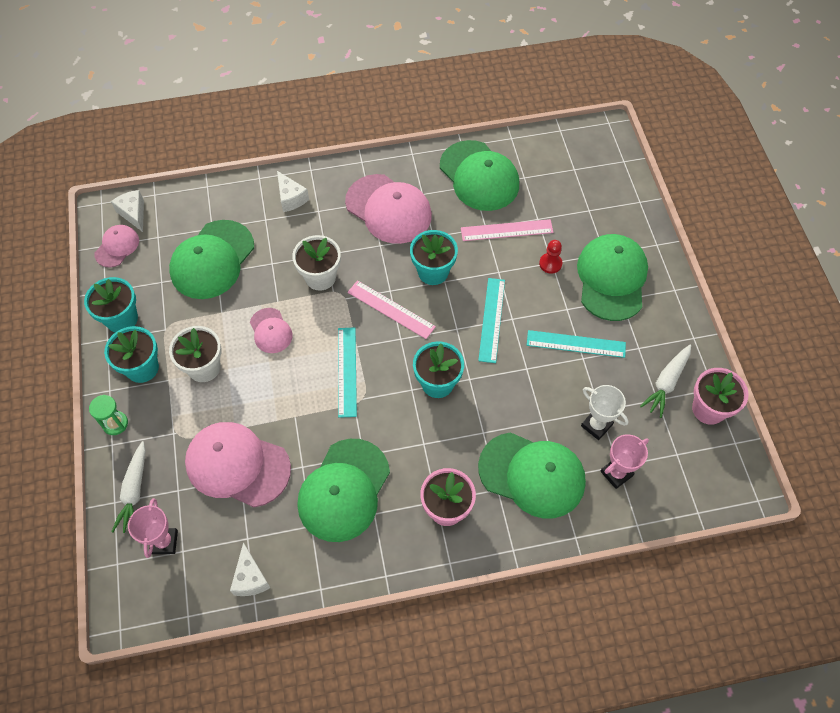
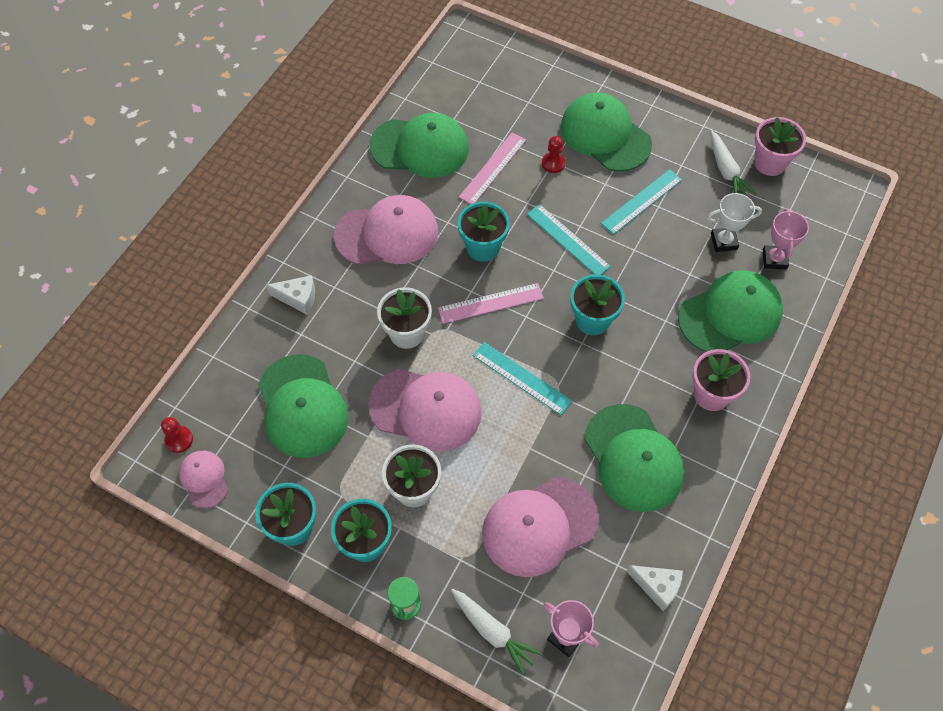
camera: 50 degrees left, 0 degrees up
(133, 214) = (179, 440): white cheese -> red pawn
(271, 331) = (426, 409): pink cap -> pink cap, size x1.91

